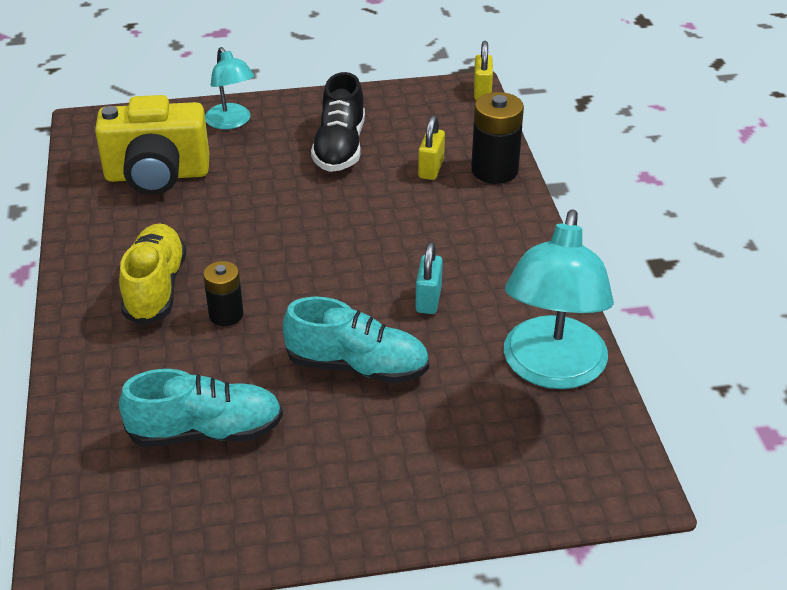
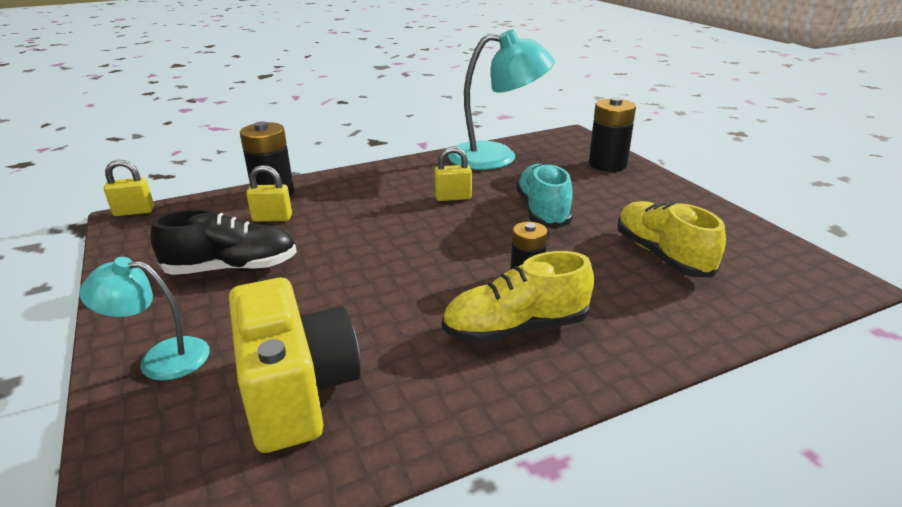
camera: 105 degrees left, 10 degrees down
(206, 432) = (662, 255): turquoise shoe -> yellow shoe
(231, 122) = (161, 358): turquoise lamp -> turquoise lamp turned 135 degrees counterclockwise
(428, 300) = (453, 197): turquoise padlock -> yellow padlock
(482, 487) = (607, 164): none -> black battery

